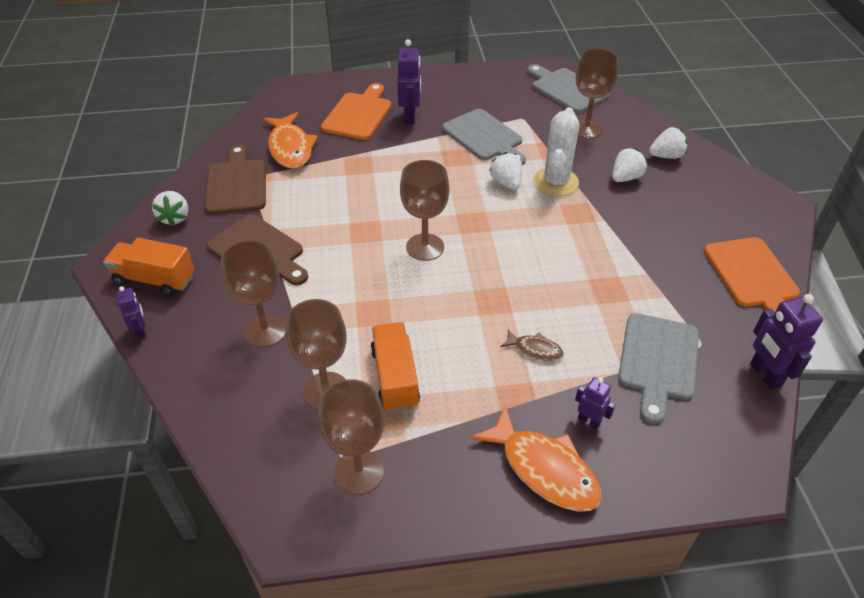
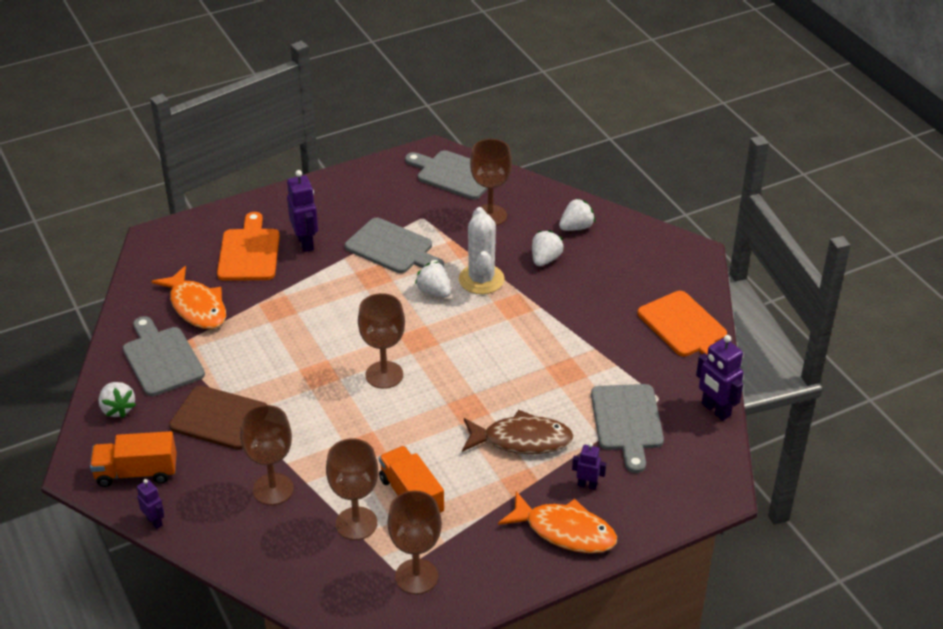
camera: 20 degrees left, 5 degrees down
(237, 184) = (162, 358): brown cutting board -> grey cutting board
(535, 349) = (521, 440): brown fish -> brown fish, size x1.97

